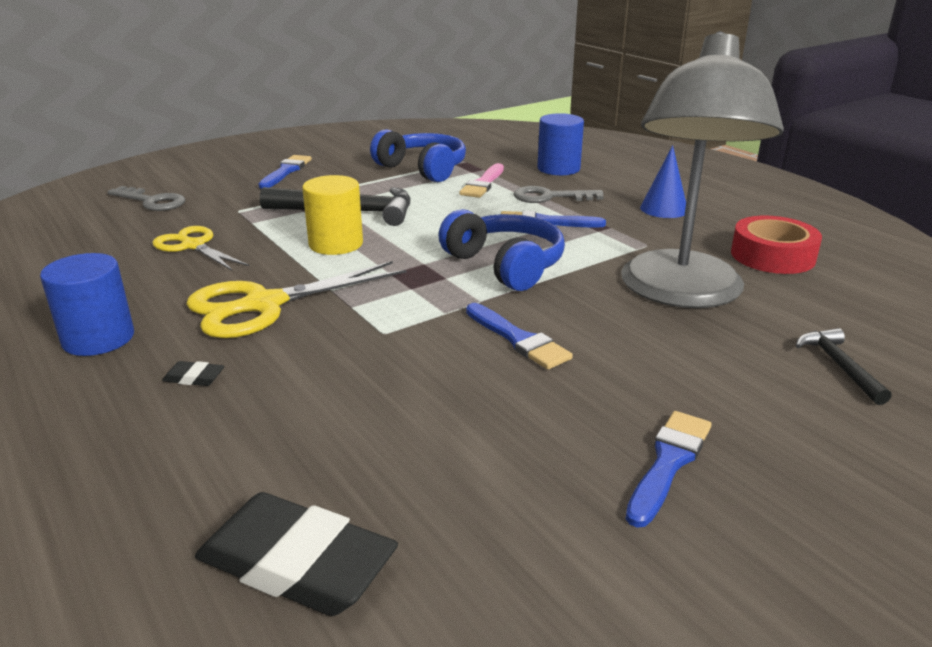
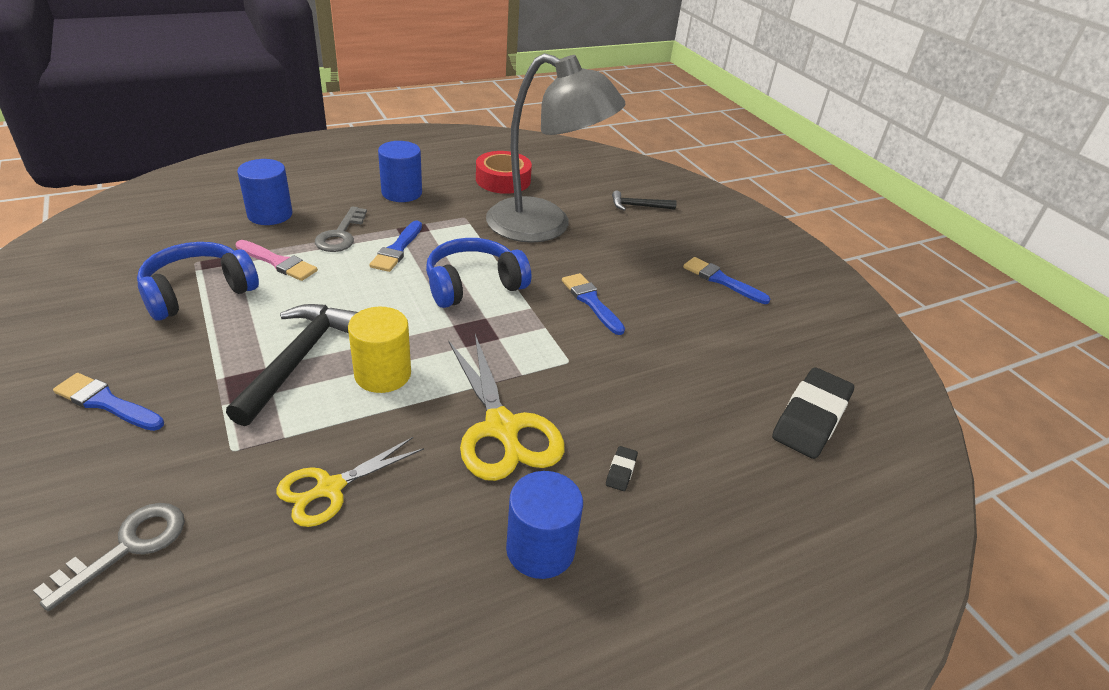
camera: 85 degrees left, 10 degrees up
(518, 339) = (591, 302): blue brush -> blue brush turned 90 degrees counterclockwise
(664, 209) = (401, 193): blue cone -> blue cylinder

